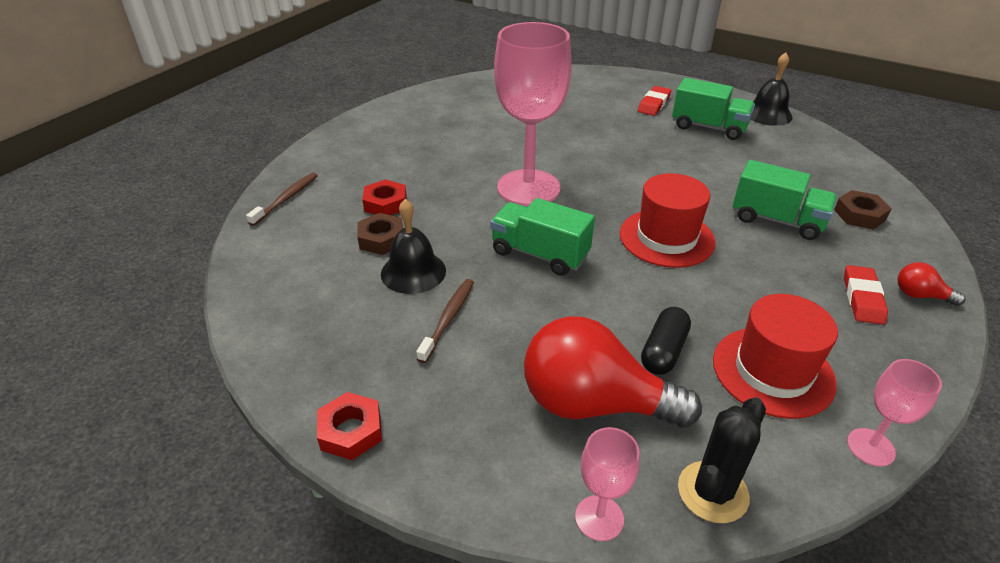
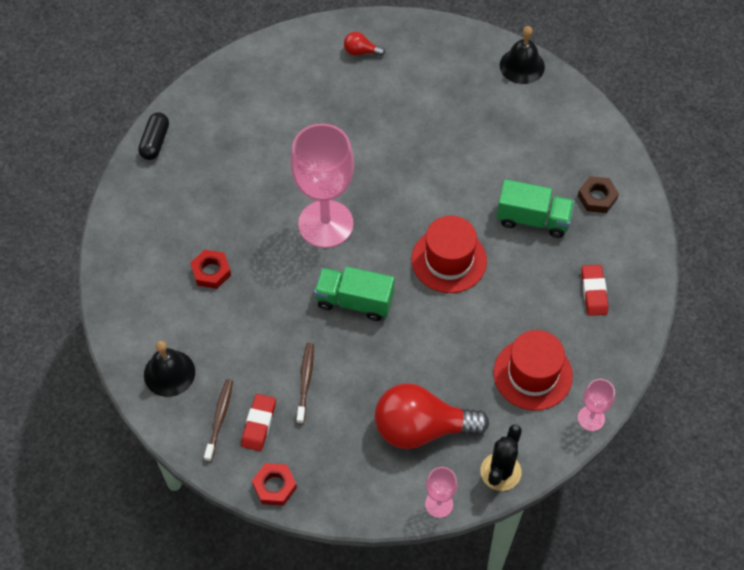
camera: 15 degrees left, 20 degrees up
(286, 199) = (123, 285): brown toothbrush -> brown toothbrush (219, 419)
(381, 239) = (225, 314): brown nut -> none
(413, 272) = (263, 343): black bell -> black bell (169, 373)
(654, 104) = (414, 71): red eraser -> red eraser (258, 424)
(663, 351) = (460, 374): black capsule -> black capsule (155, 142)
(708, 127) = (469, 100): green truck -> none
(920, 295) = (633, 279): red light bulb -> red light bulb (361, 51)

